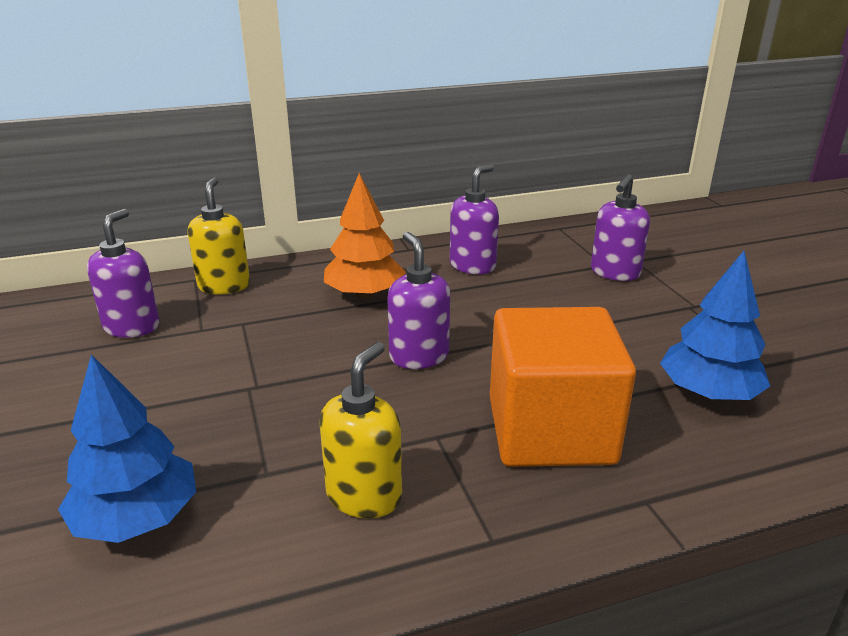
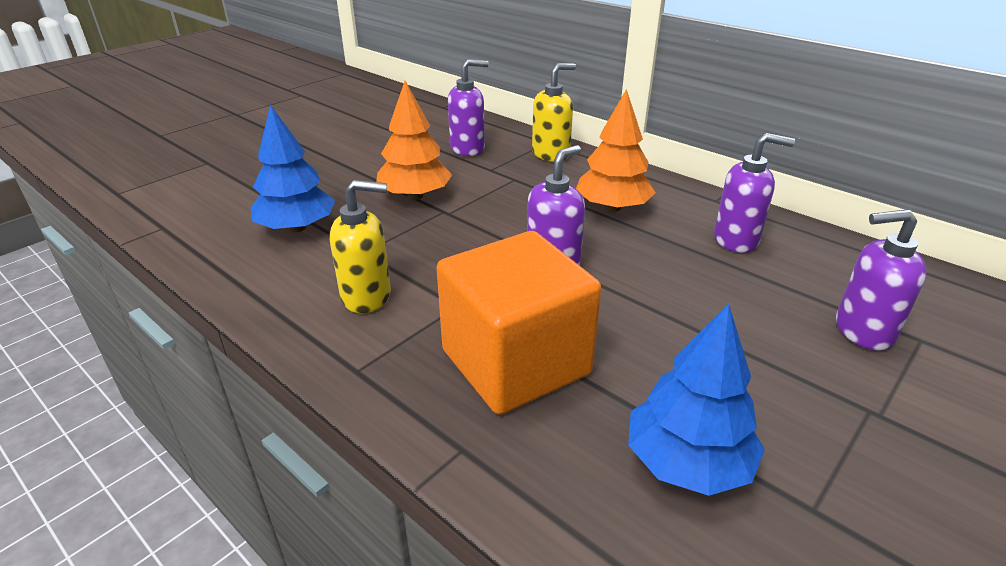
camera: 60 degrees right, 5 degrees up
(188, 397) = (415, 196): none -> orange tree

